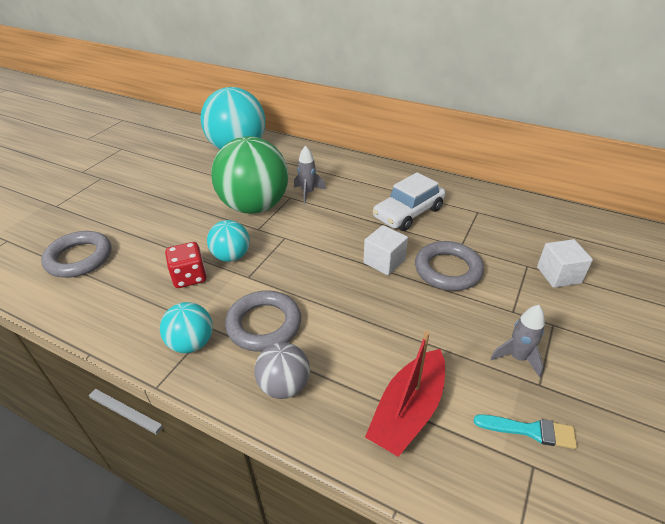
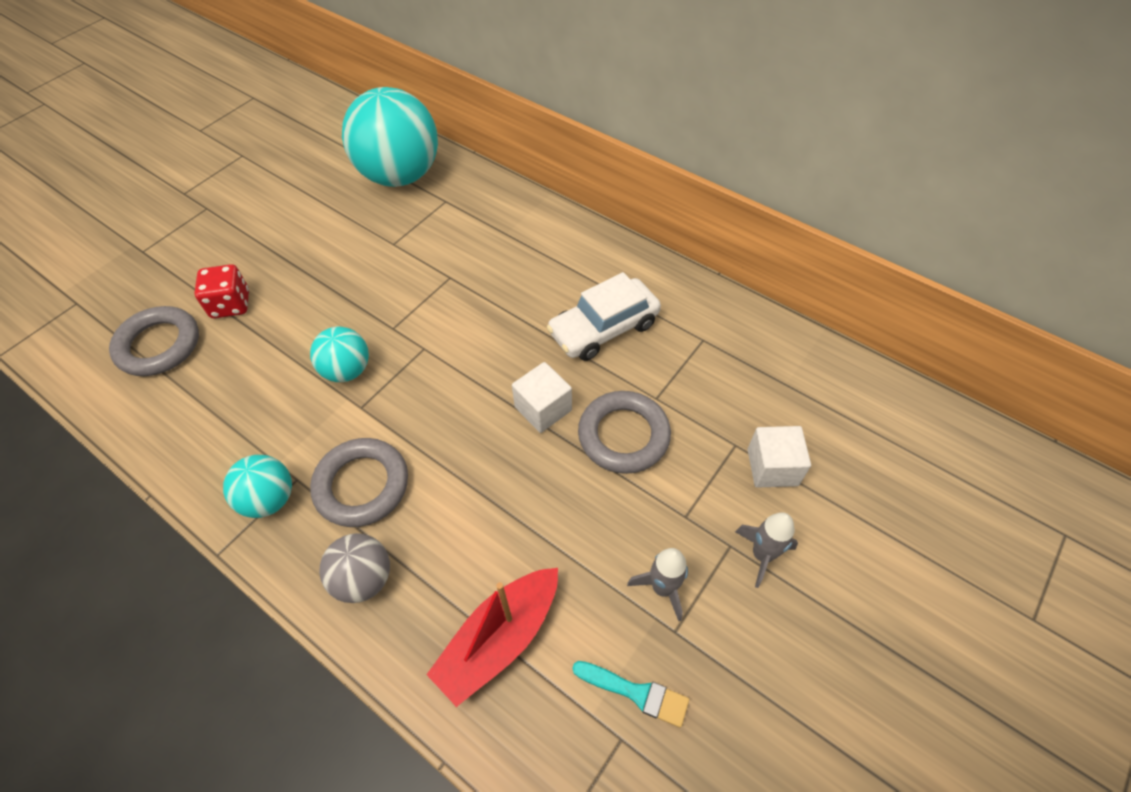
camera: 10 degrees right, 15 degrees up
(189, 277) = (287, 396): red dice -> red dice (231, 304)
(254, 206) = (397, 288): green ball -> none
(308, 193) = (476, 272): grey rocket -> grey rocket (762, 555)

